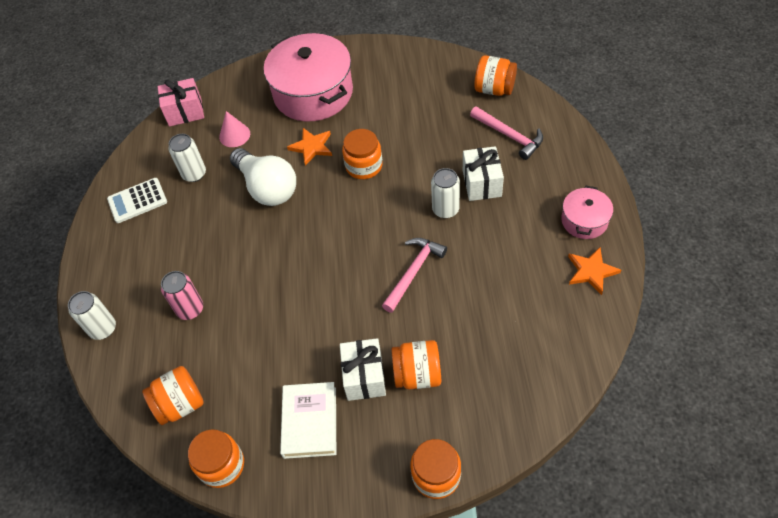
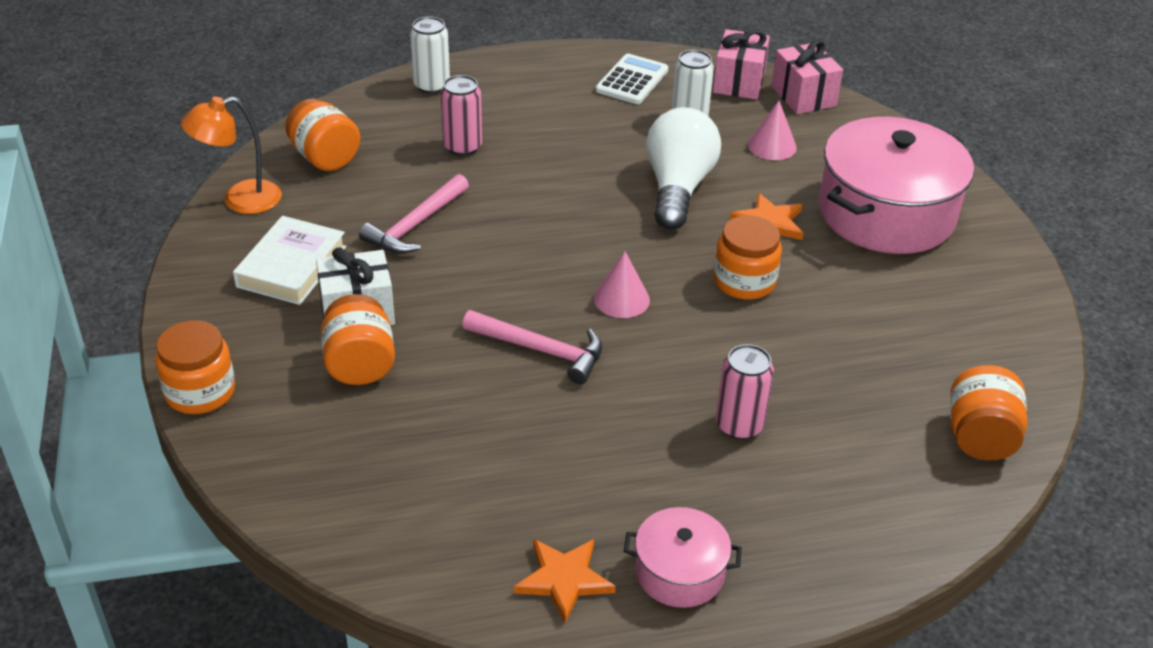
camera: 75 degrees right, 15 degrees down
(137, 201) = (632, 80): white calculator -> white calculator turned 60 degrees clockwise
(159, 142) = (739, 82): none -> pink gift
(221, 465) = (240, 200): orange jar -> orange lamp
(267, 188) = (678, 188): white light bulb -> white light bulb turned 150 degrees clockwise
(310, 422) = (292, 267): white book -> white book turned 60 degrees counterclockwise
(371, 227) = (621, 299): none -> pink cone
(445, 209) = (672, 381): white can -> none
(481, 183) = (739, 425): white gift -> pink can
(509, 136) = (864, 461): pink hammer -> pink hammer (415, 225)

